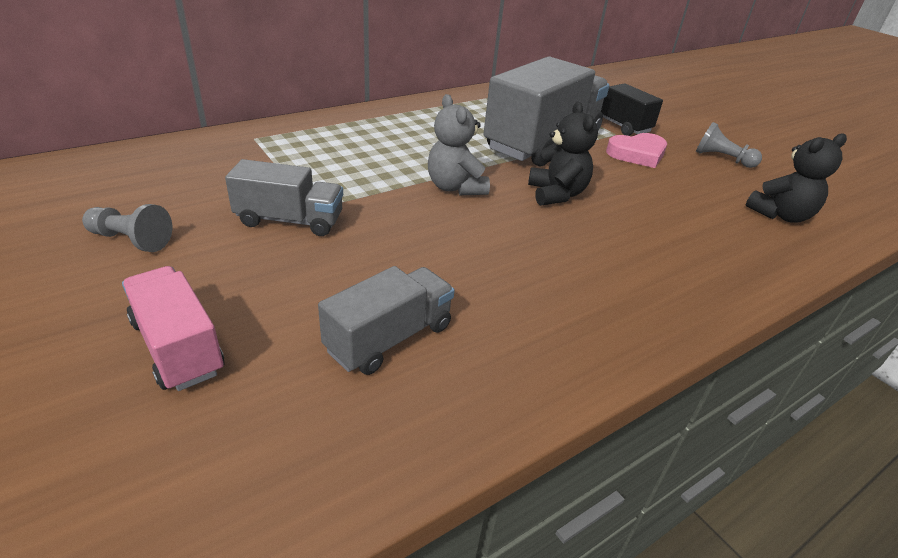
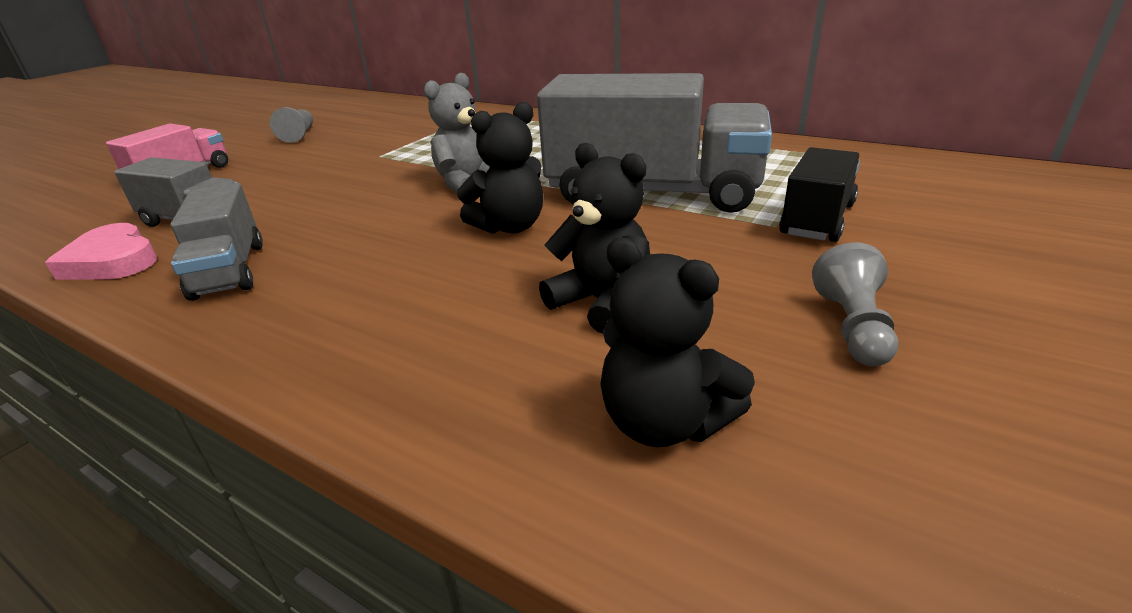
camera: 70 degrees right, 5 degrees down
(290, 220) = (352, 155): grey truck -> grey truck (229, 270)
(637, 154) = (722, 251): pink heart -> pink heart (113, 261)
(676, 197) = (602, 302): none -> black teddy bear

